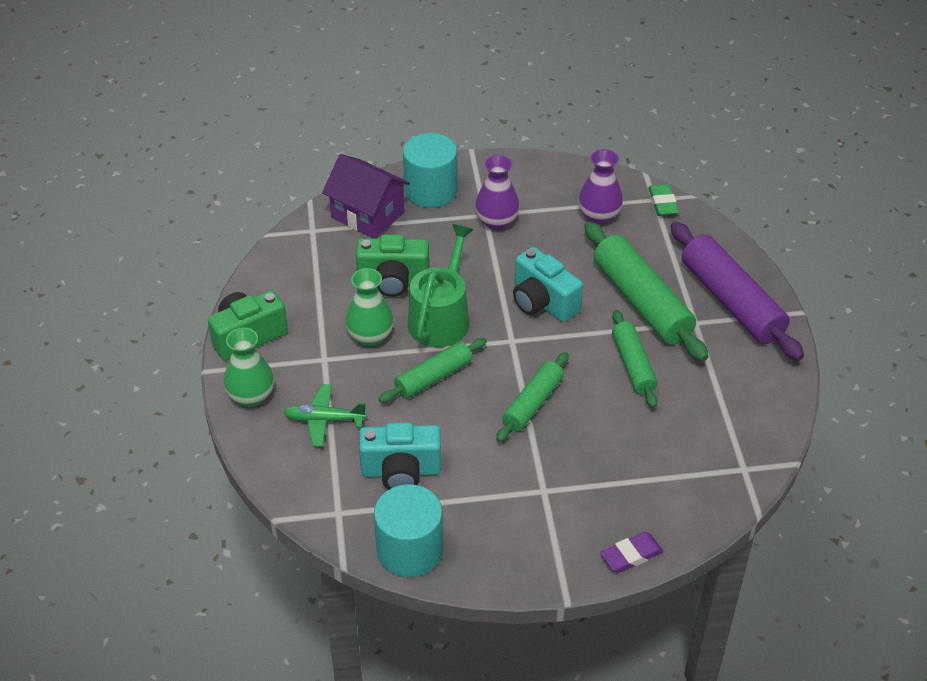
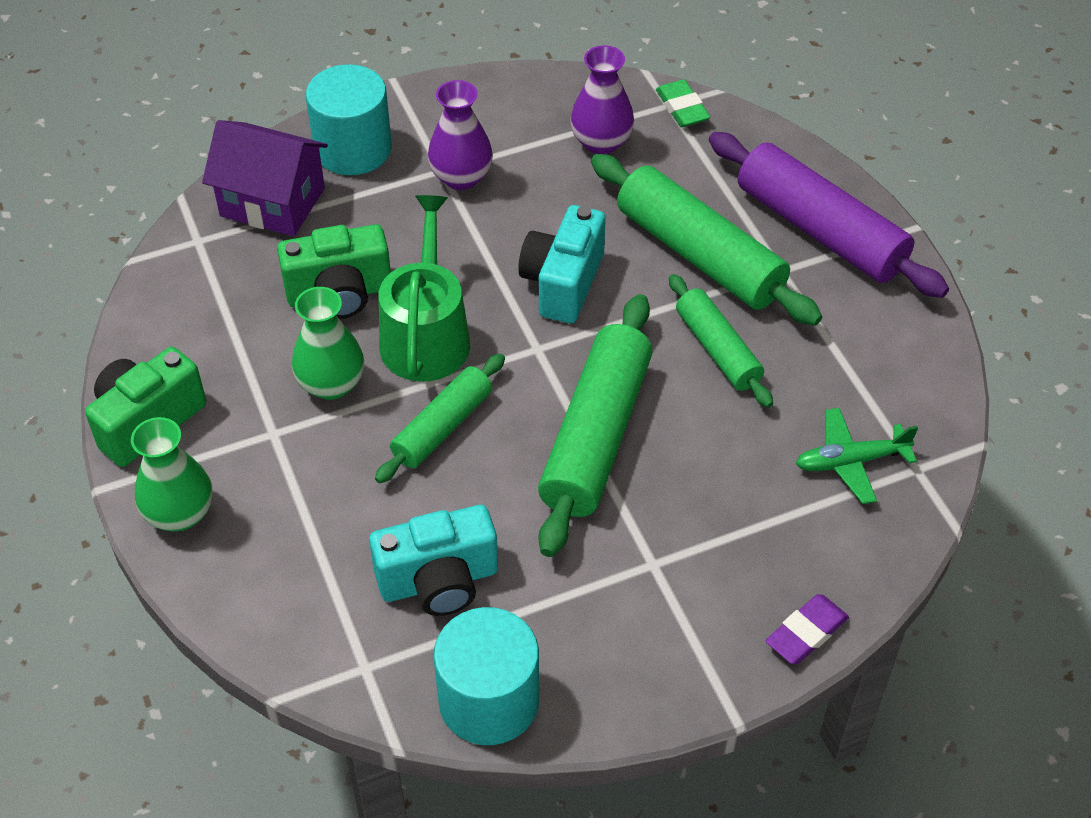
camera: 15 degrees left, 5 degrees up
(324, 420) = (301, 527): green plane -> green plane (850, 462)
(533, 404) = (596, 436): green rolling pin -> green rolling pin, size x1.69
(542, 302) = (563, 283): turquoise camera -> turquoise camera turned 75 degrees clockwise

